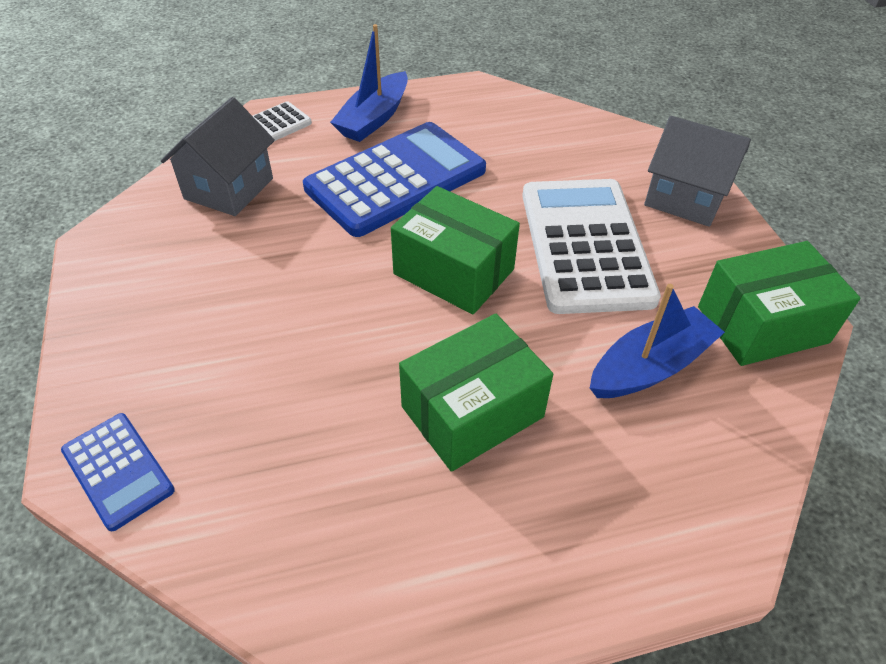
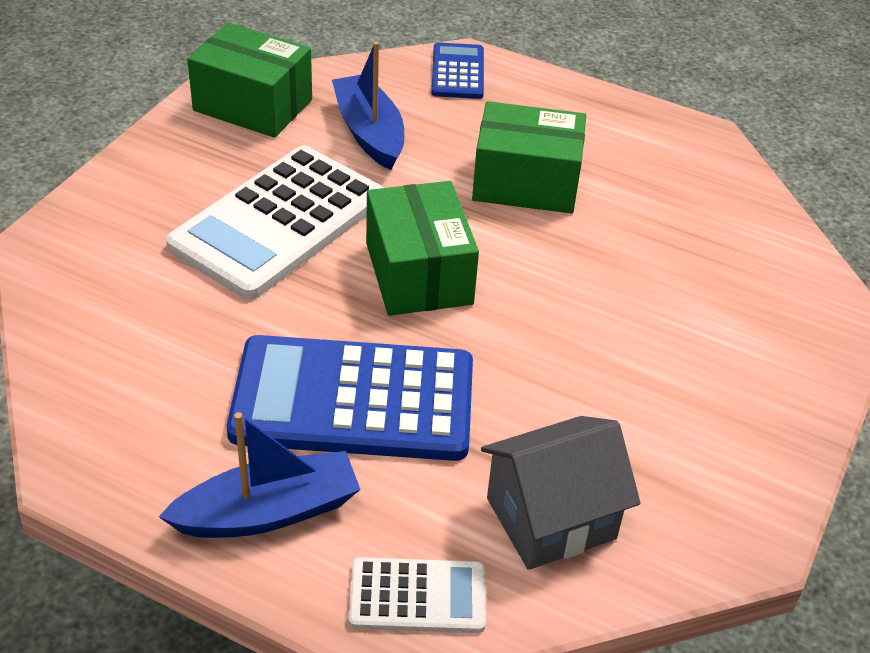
camera: 140 degrees left, 5 degrees down
(118, 470) = (815, 296): blue calculator -> blue calculator (457, 72)
(650, 366) = (369, 133): blue boat -> blue boat turned 60 degrees clockwise
(685, 198) = (127, 200): grey house -> none

